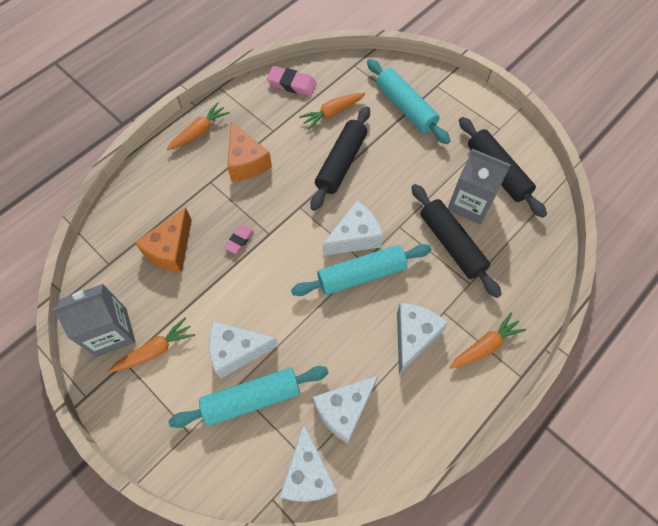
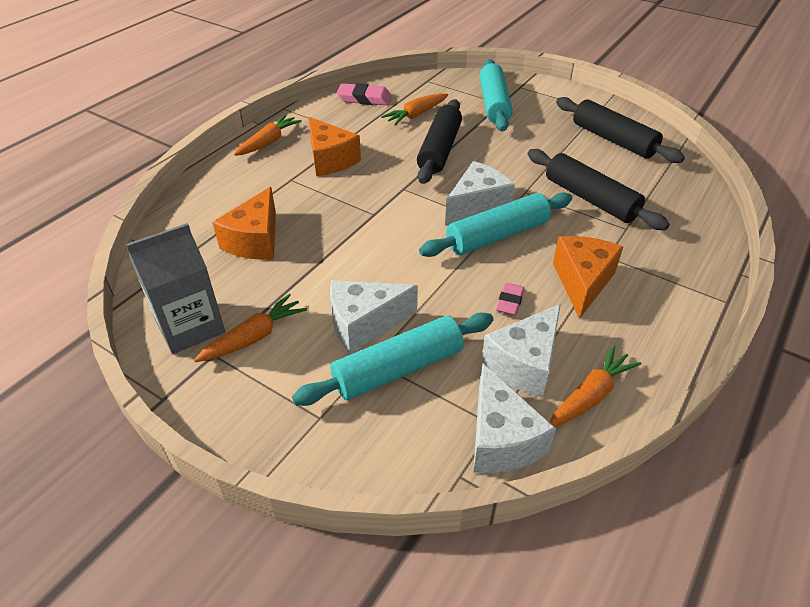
camera: 10 degrees left, 20 degrees down
(239, 240) = (339, 223): pink eraser -> pink eraser (510, 301)
(405, 107) = (494, 104): turquoise rolling pin -> turquoise rolling pin turned 45 degrees clockwise
(413, 337) = (582, 282): white cheese -> orange cheese
(470, 203) = (595, 166): grey carton -> none
(485, 346) = (670, 279): orange carrot -> orange carrot (590, 395)

